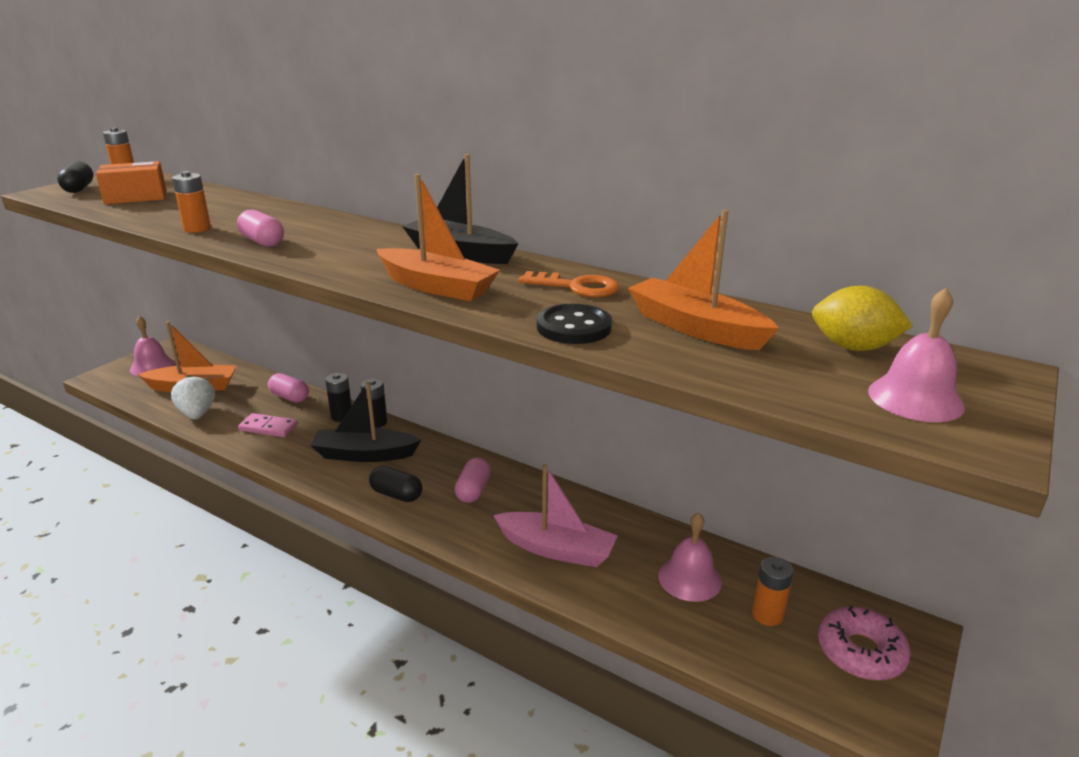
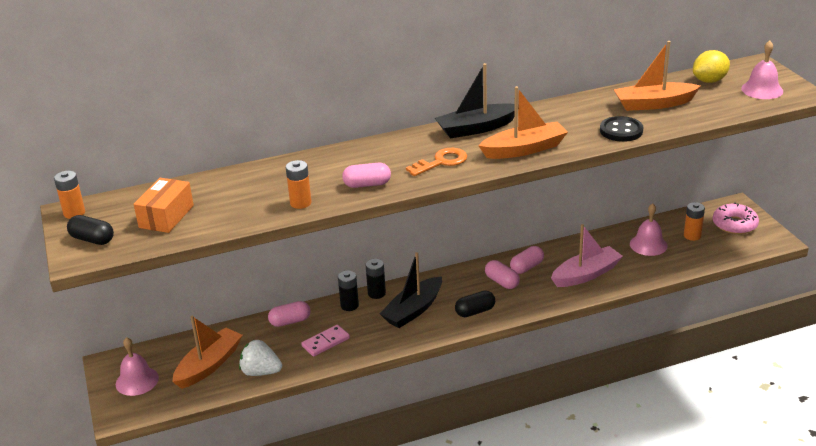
camera: 50 degrees left, 5 degrees up
(522, 496) = (526, 267): none -> pink capsule
(577, 287) = (571, 113): orange key -> orange key (441, 162)

